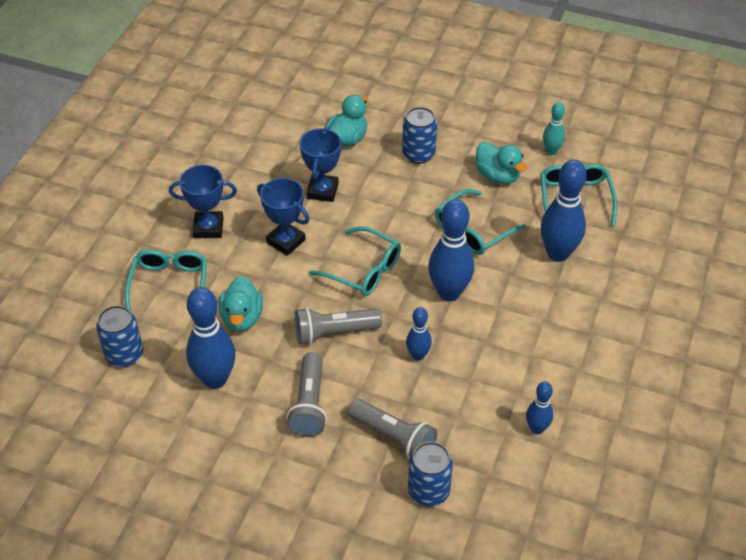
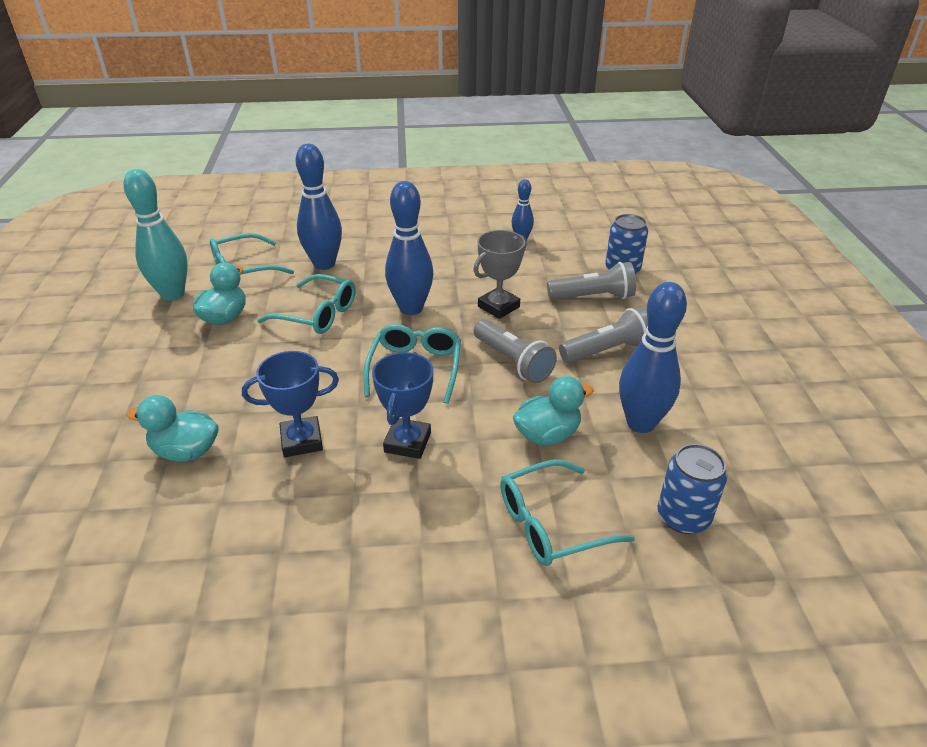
camera: 115 degrees left, 10 degrees down
(208, 228) = (426, 529): blue trophy -> none
(394, 437) = (593, 297): grey flashlight -> grey flashlight turned 75 degrees clockwise
(418, 154) = (203, 381): blue can -> none
(418, 355) = (498, 307): blue bowling pin -> grey trophy
(551, 151) = (173, 294): turquoise bowling pin -> turquoise bowling pin, size x1.84

